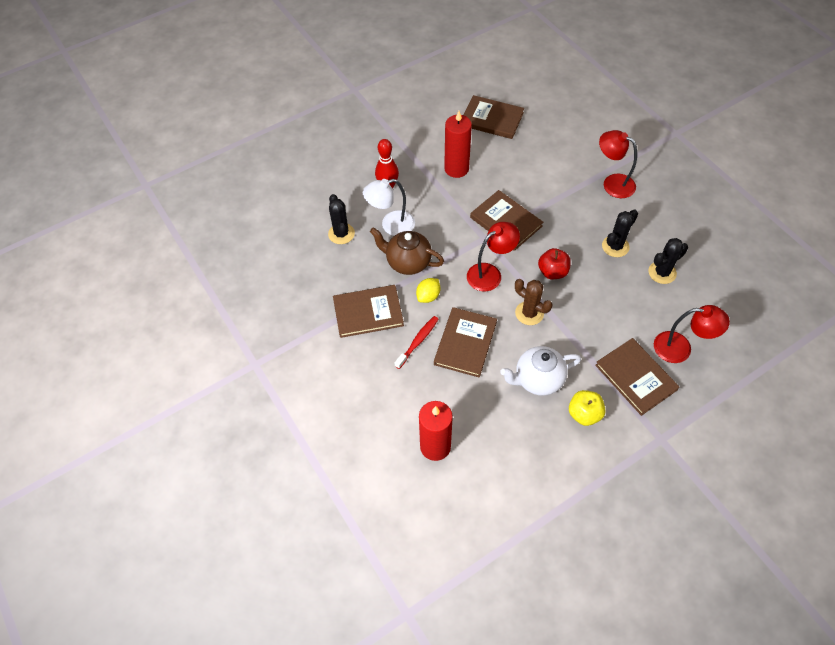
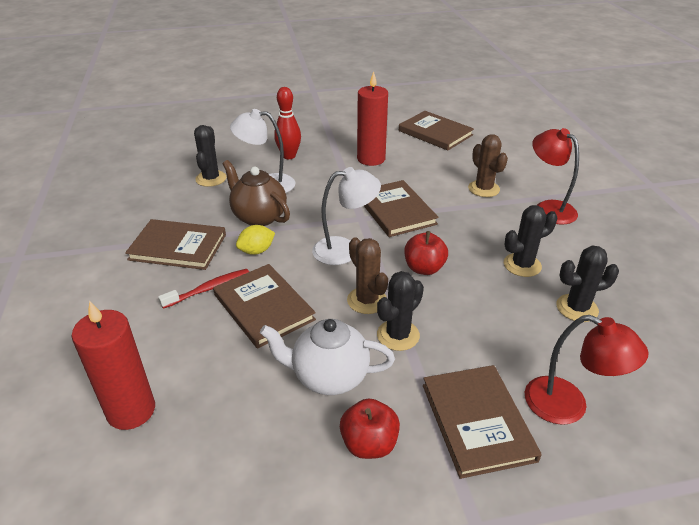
camera: 20 degrees right, 20 degrees down
(465, 343) = (263, 307): brown book -> brown book turned 75 degrees counterclockwise
(490, 273) = (345, 250): red lamp -> white lamp
(559, 176) = (483, 189): none -> brown cactus
(563, 334) = (398, 335): none -> black cactus
(584, 414) = (369, 444): yellow apple -> red apple

